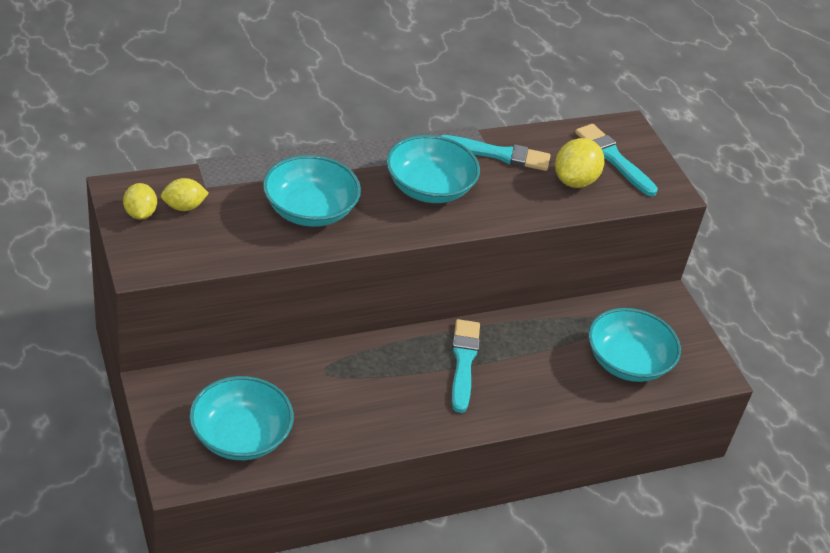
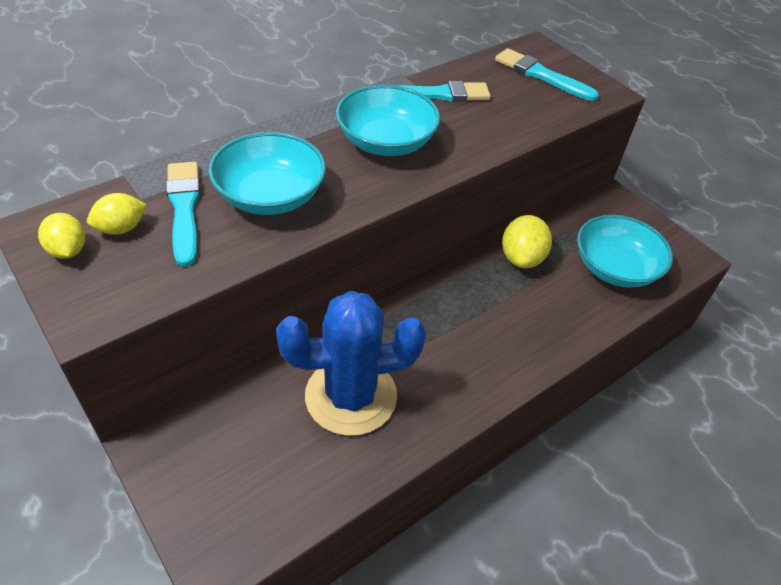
camera: 15 degrees left, 5 degrees up
(240, 436) = (271, 480): turquoise bowl -> none
(329, 396) = (351, 396): none -> blue cactus
(463, 362) = (469, 314): turquoise brush -> turquoise brush (184, 208)
(575, 181) = (519, 103): yellow lemon -> yellow lemon (522, 258)

